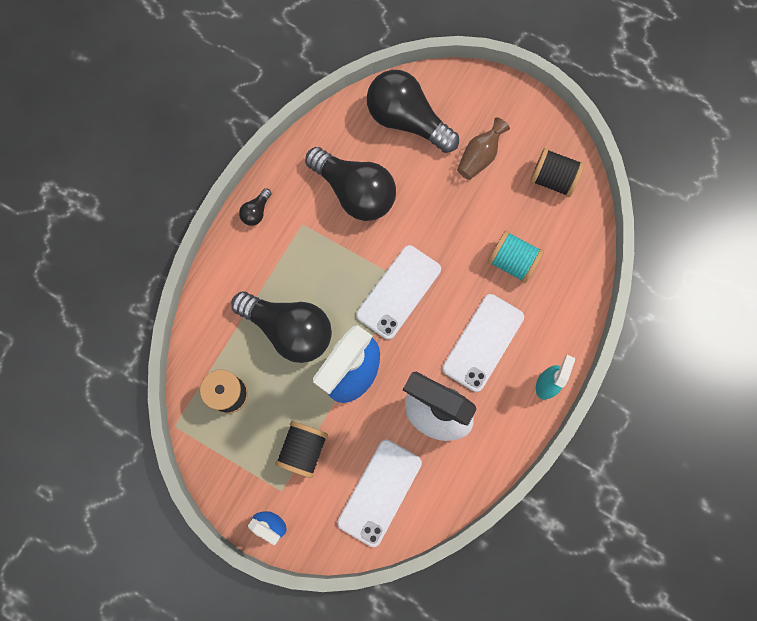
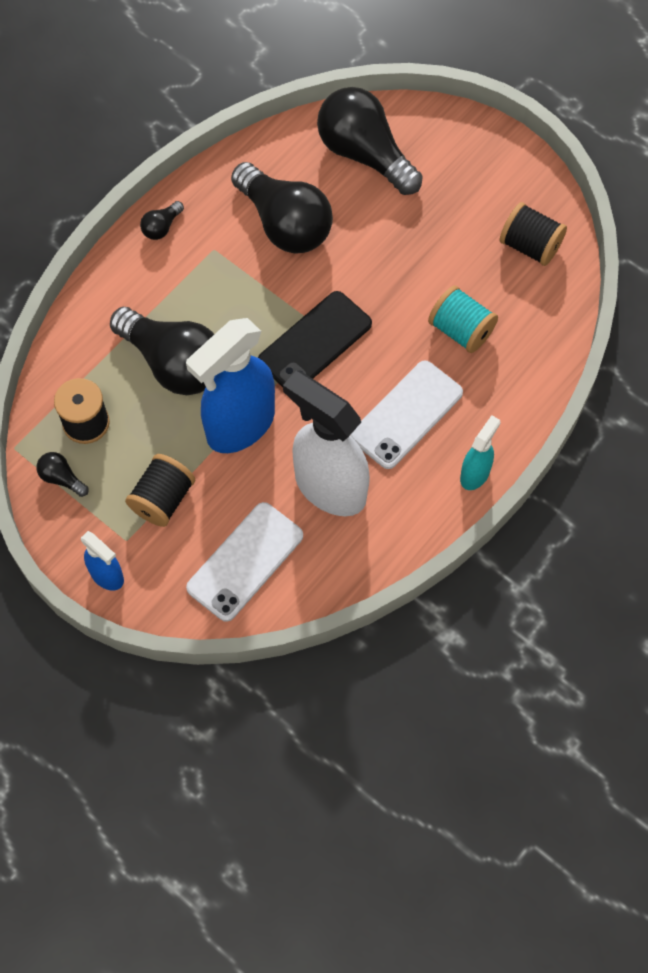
camera: 10 degrees right, 10 degrees down
(218, 446) = (61, 478): none -> black light bulb
(399, 292) = (315, 342): white phone -> black phone
(479, 157) = (445, 207): brown vase -> none

